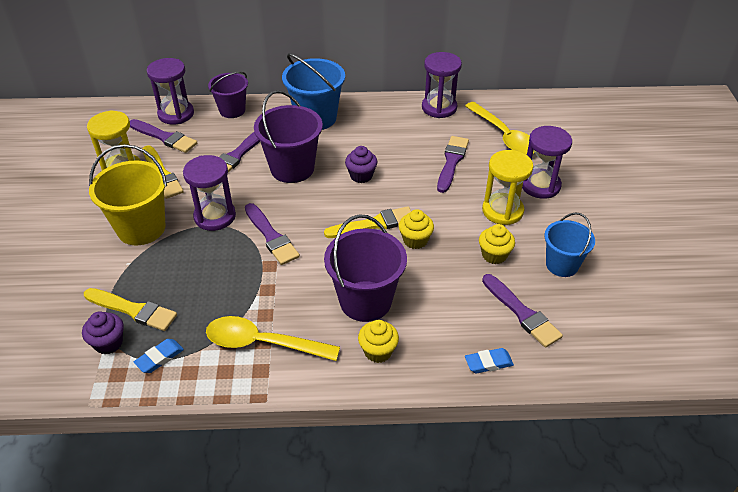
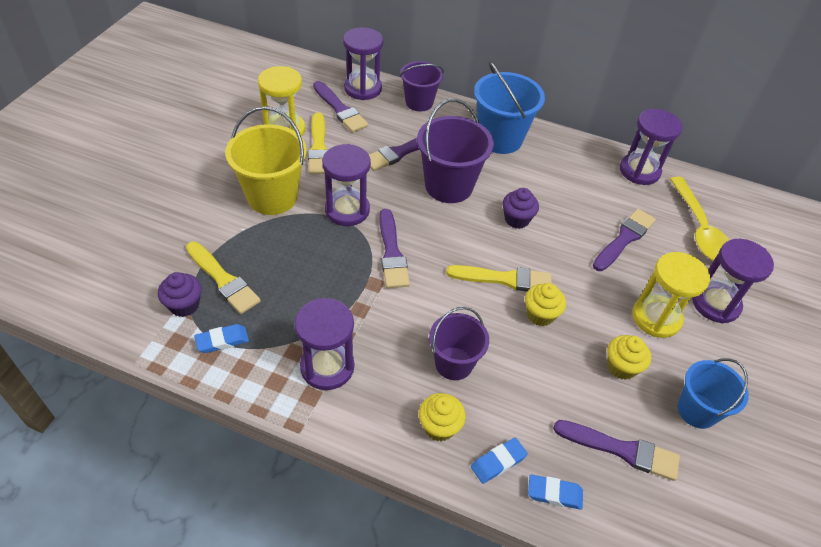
camera: 20 degrees right, 5 degrees up
(263, 343) = (327, 367): yellow spoon -> purple hourglass
(365, 301) = (454, 363): purple bucket -> purple bucket, size x0.65
(436, 358) = (498, 462): none -> blue eraser
(522, 313) = (621, 450): purple brush -> purple brush turned 60 degrees counterclockwise

